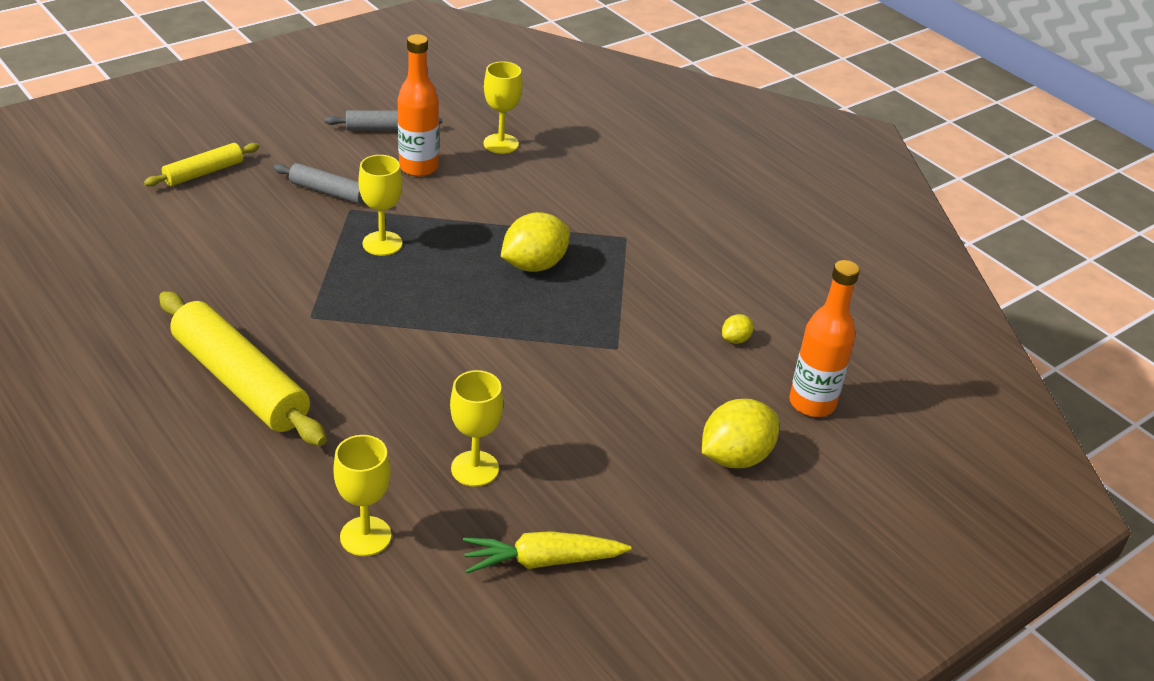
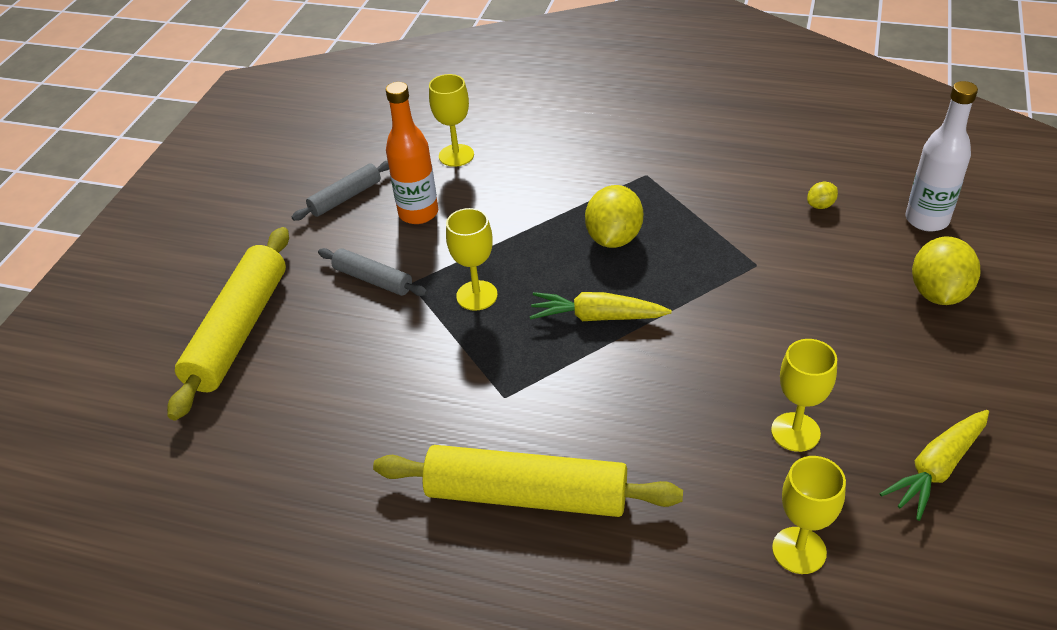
camera: 30 degrees left, 5 degrees up
(204, 172) = (239, 330): yellow rolling pin -> yellow rolling pin, size x1.88
(328, 192) = (373, 279): grey rolling pin -> grey rolling pin turned 45 degrees clockwise
(444, 307) = (596, 317): none -> yellow carrot
(735, 339) = (820, 205): yellow lemon -> yellow lemon turned 45 degrees clockwise
(812, 403) = (926, 220): orange bottle -> white bottle

